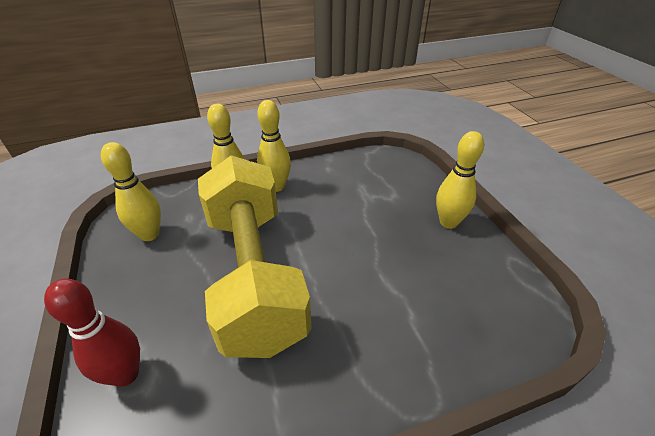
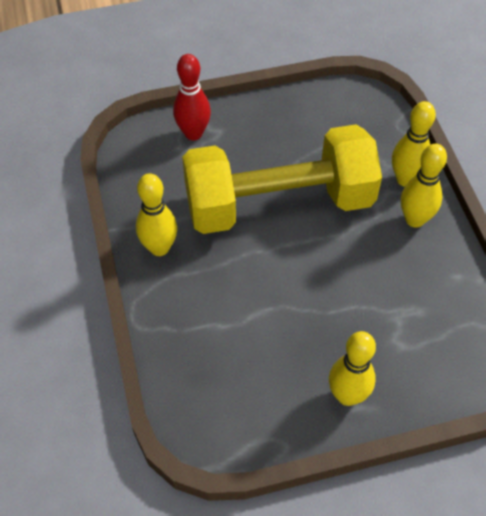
camera: 95 degrees right, 15 degrees up
(149, 234) = (335, 119): yellow bowling pin -> yellow bowling pin (159, 248)

